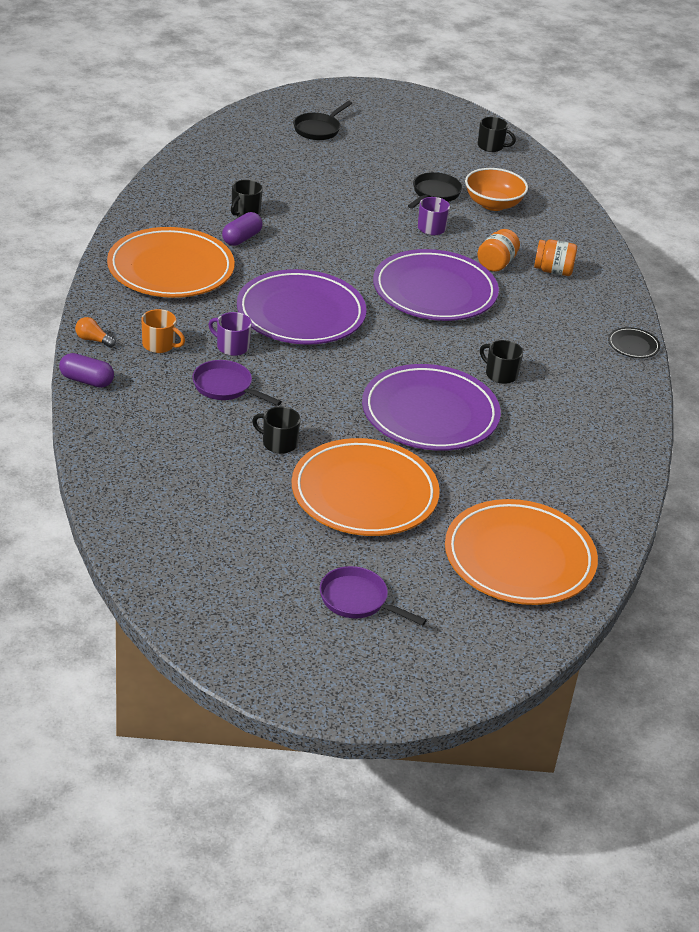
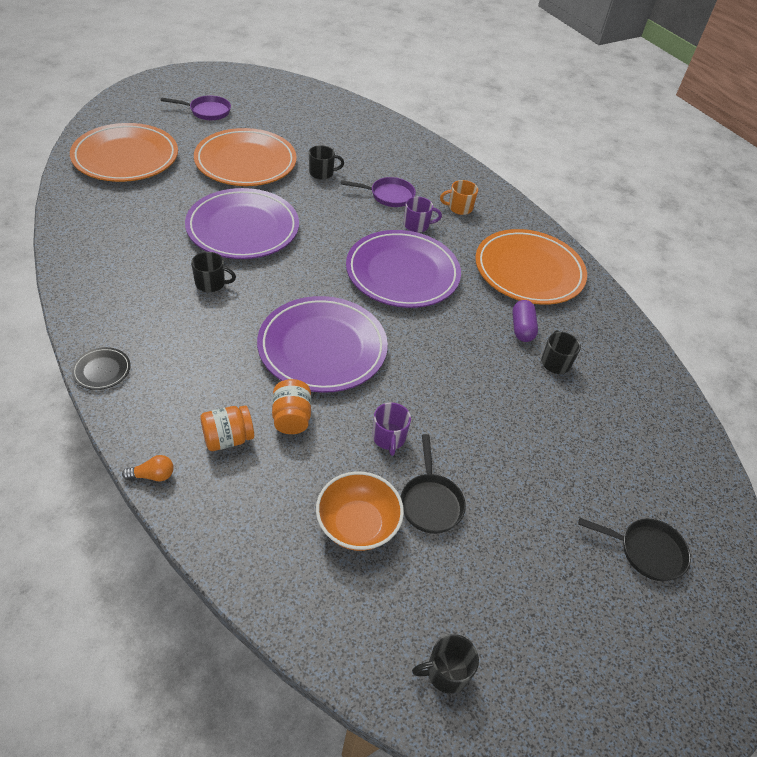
camera: 145 degrees right, 10 degrees up
(86, 380) = (467, 169): purple capsule -> none
(93, 340) = (498, 195): orange light bulb -> orange light bulb (153, 475)
(318, 129) = (646, 551): black pan -> black pan turned 105 degrees clockwise

